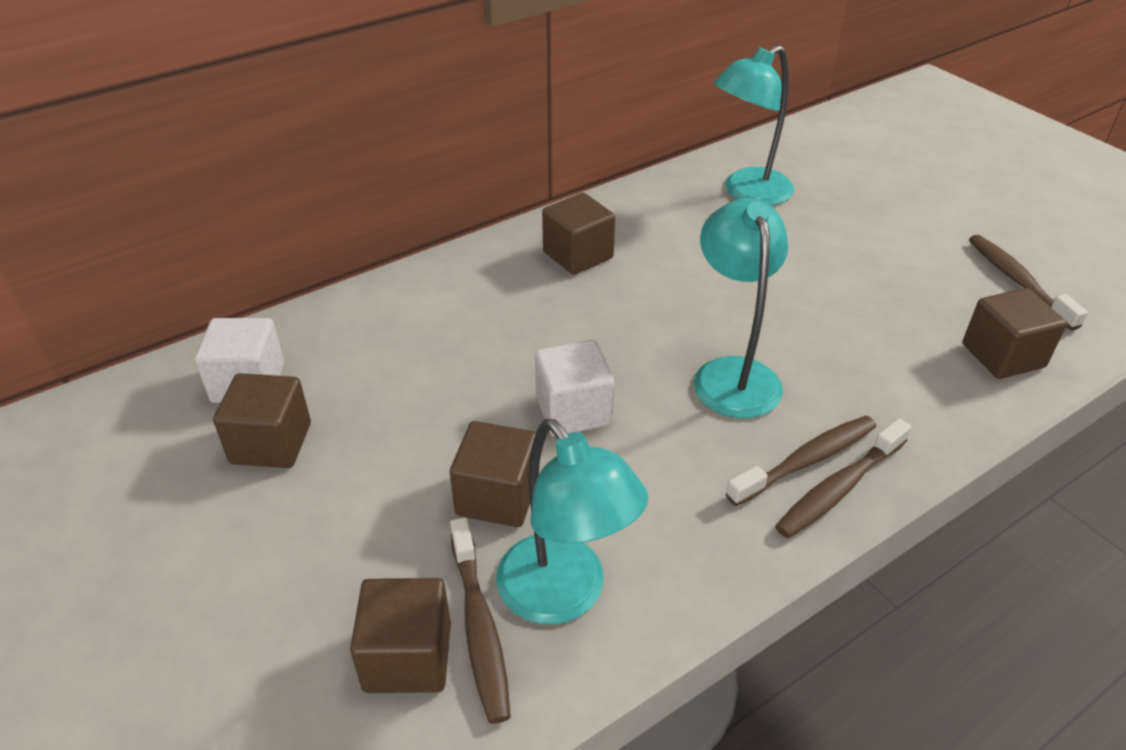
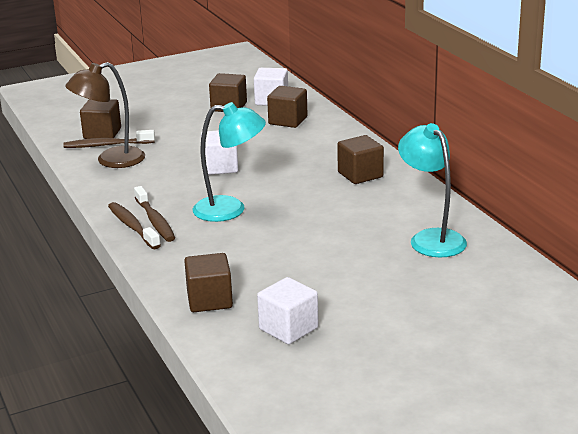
camera: 100 degrees right, 15 degrees down
(497, 496) = (172, 149): brown cube -> brown cube (288, 121)
(564, 596) = (111, 160): turquoise lamp -> brown lamp
(1017, 281) = (288, 328): brown toothbrush -> white cube

